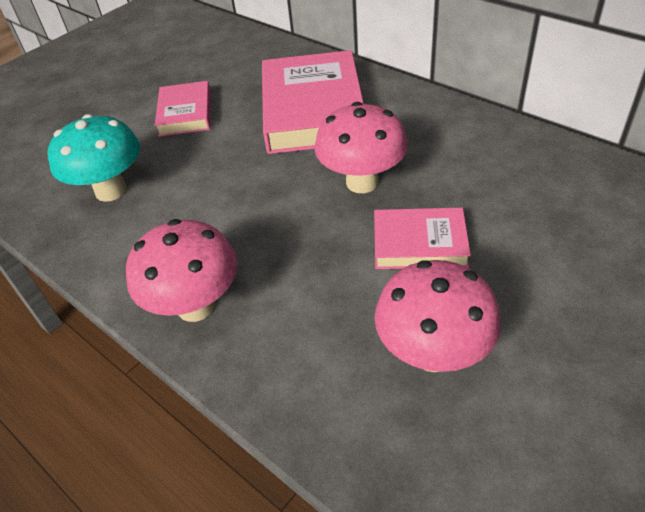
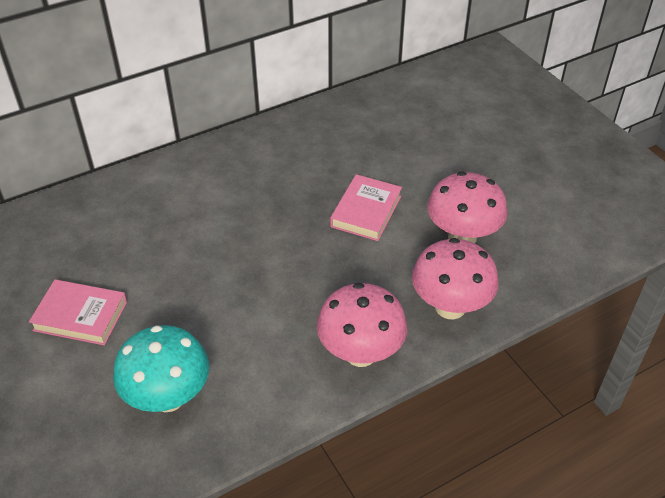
camera: 75 degrees left, 0 degrees up
(313, 110) = (158, 221): pink book -> none
(362, 182) = (281, 220): pink mushroom -> pink mushroom (450, 307)

